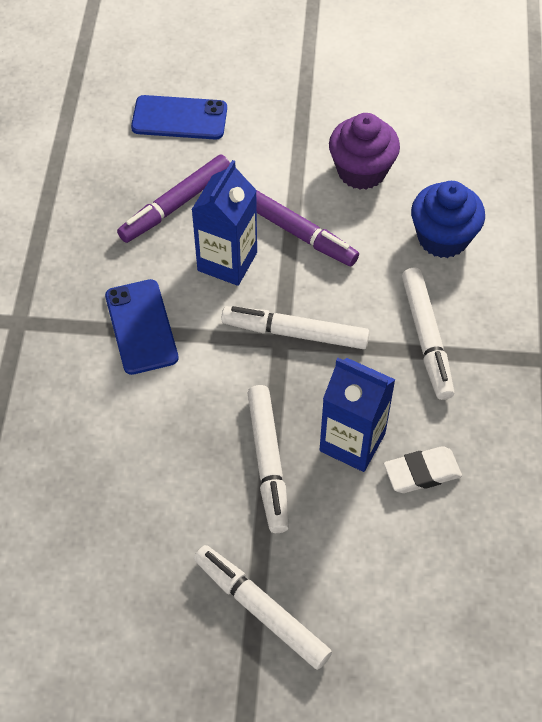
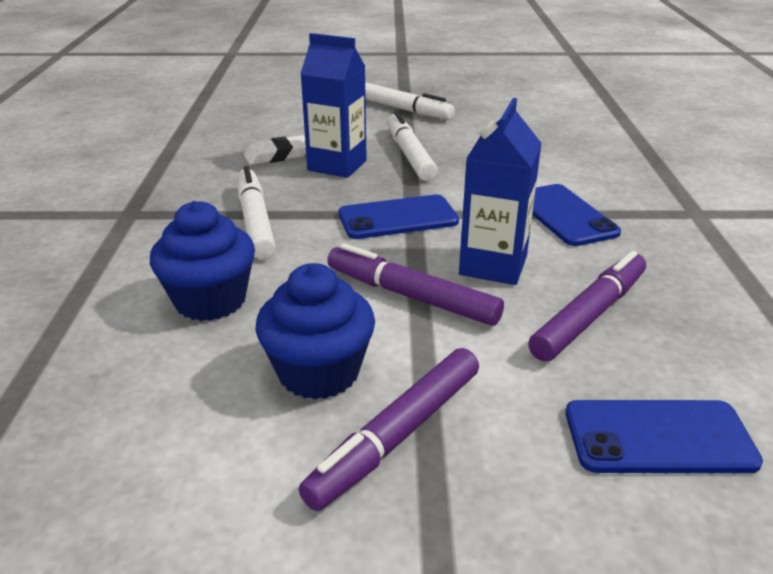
camera: 175 degrees right, 25 degrees down
(295, 333) = (398, 218): white marker -> blue phone
(317, 128) = (398, 435): none -> purple marker
(361, 171) = (319, 372): purple cupcake -> blue cupcake

